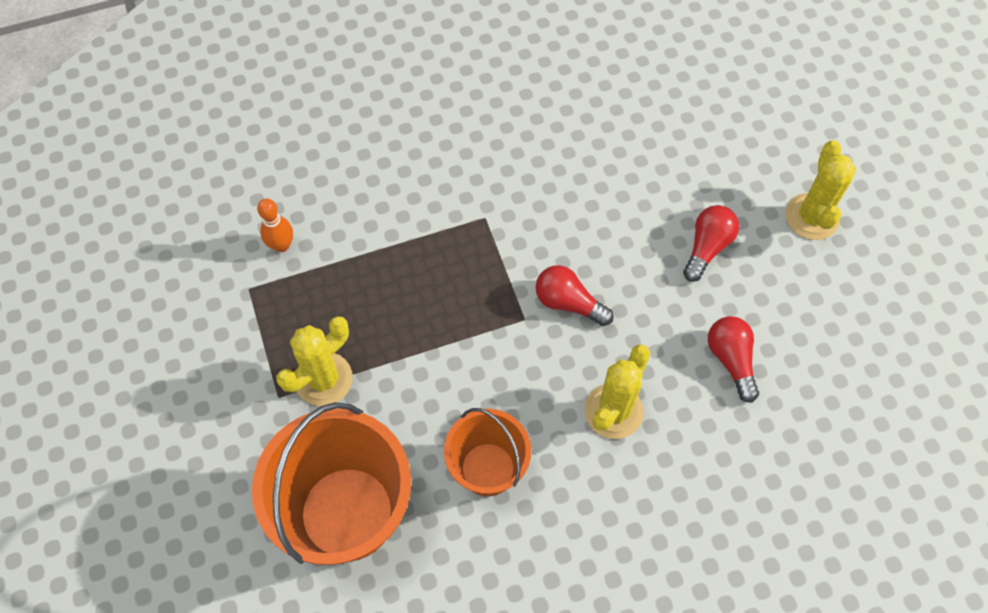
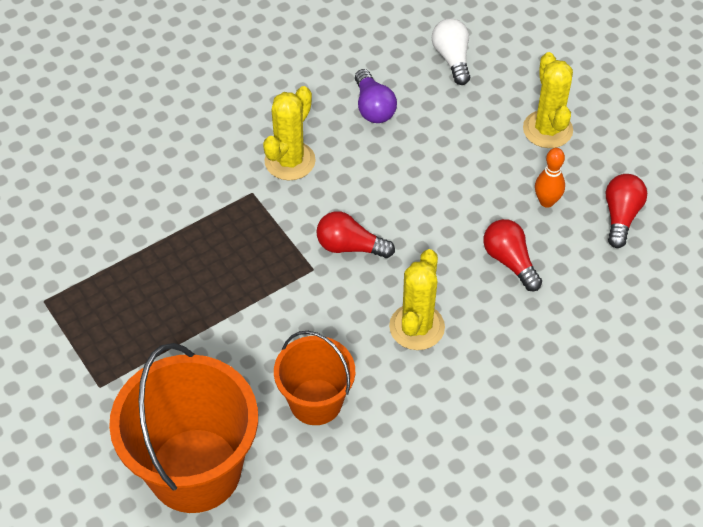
camera: 15 degrees left, 10 degrees down
(281, 245) = (65, 256): orange bowling pin -> orange bowling pin (546, 201)
(323, 379) = (139, 362): yellow cactus -> yellow cactus (290, 161)
(634, 150) = (373, 107): none -> purple light bulb
(707, 247) = (462, 174): red light bulb -> red light bulb (621, 216)
(731, 112) = (452, 58): none -> white light bulb

